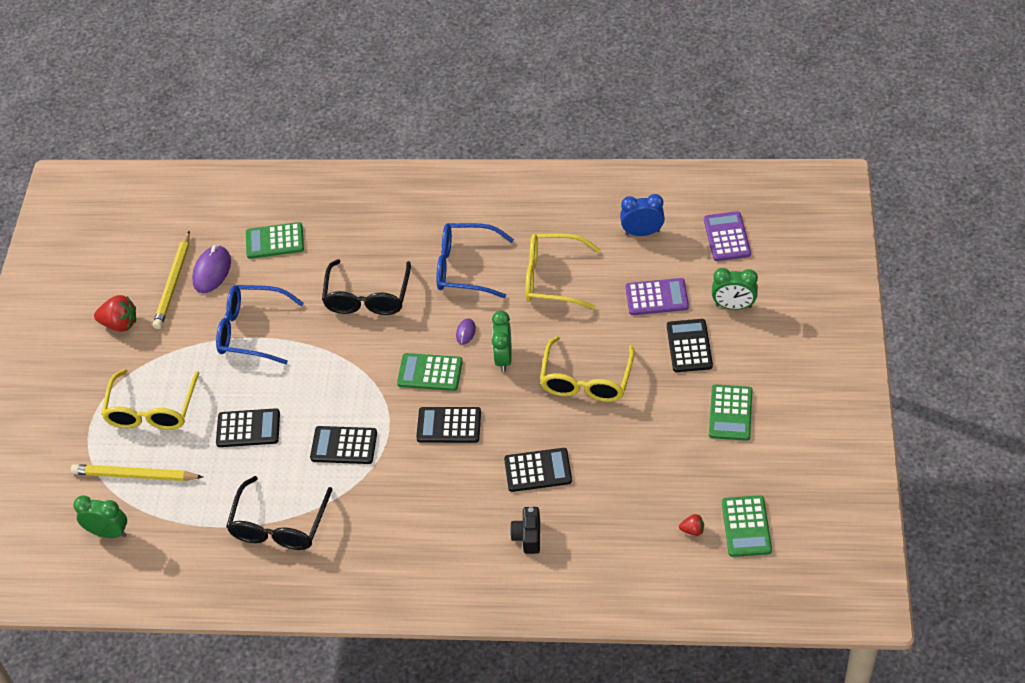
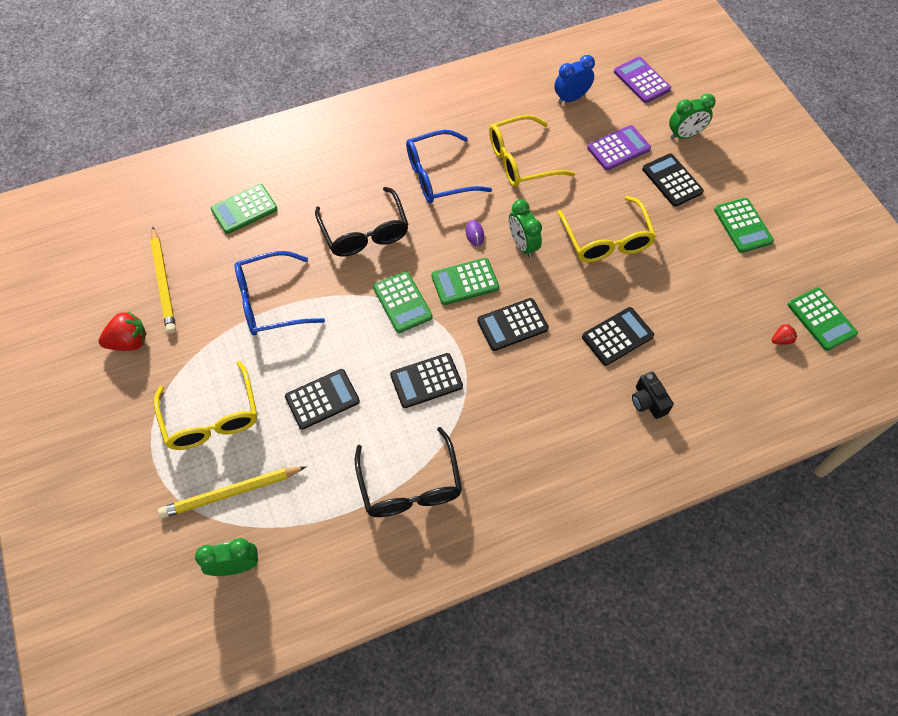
camera: 30 degrees left, 10 degrees up
(212, 271) = (197, 258): purple mouse -> none
(364, 371) = (402, 302): none -> green calculator

